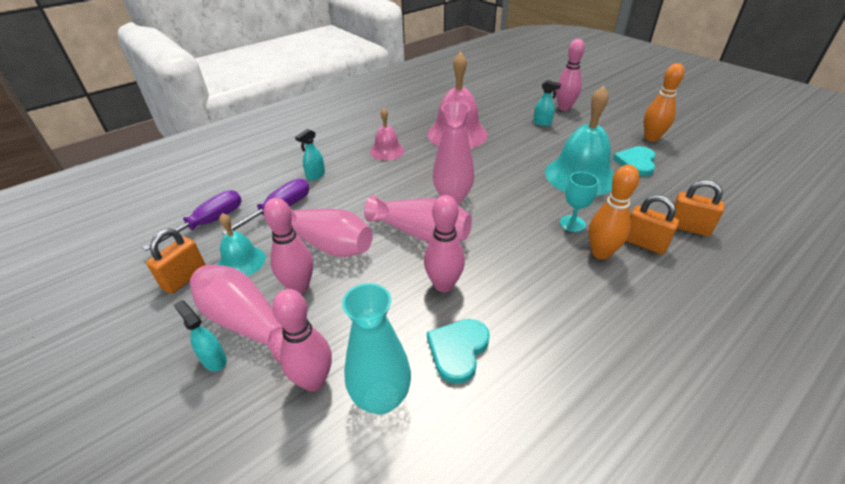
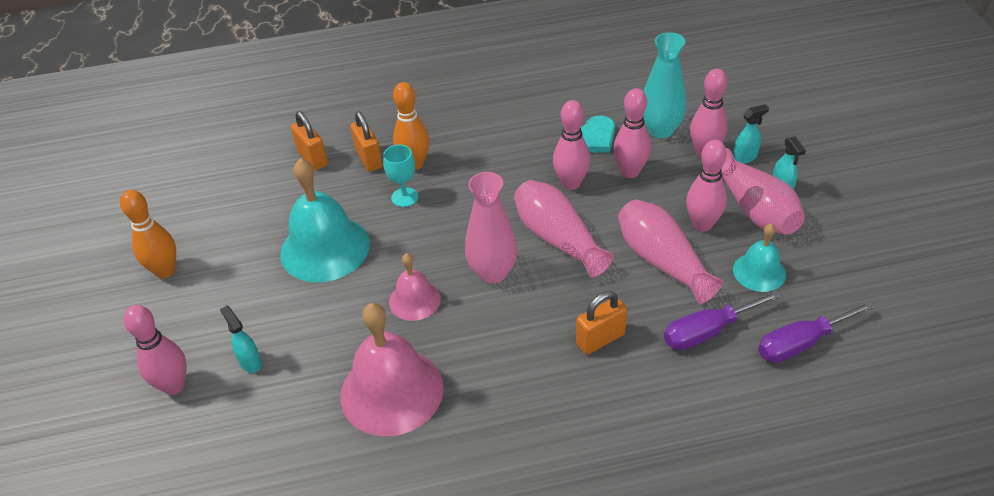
camera: 150 degrees left, 5 degrees up
(185, 278) = (820, 272): orange padlock -> orange padlock (600, 339)
(315, 175) = (646, 380): turquoise spray bottle -> turquoise spray bottle (745, 157)
(387, 151) = (520, 394): pink bell -> pink bell (414, 300)
(392, 320) = (630, 172): none -> pink bowling pin
(636, 163) = (242, 242): turquoise heart -> none

